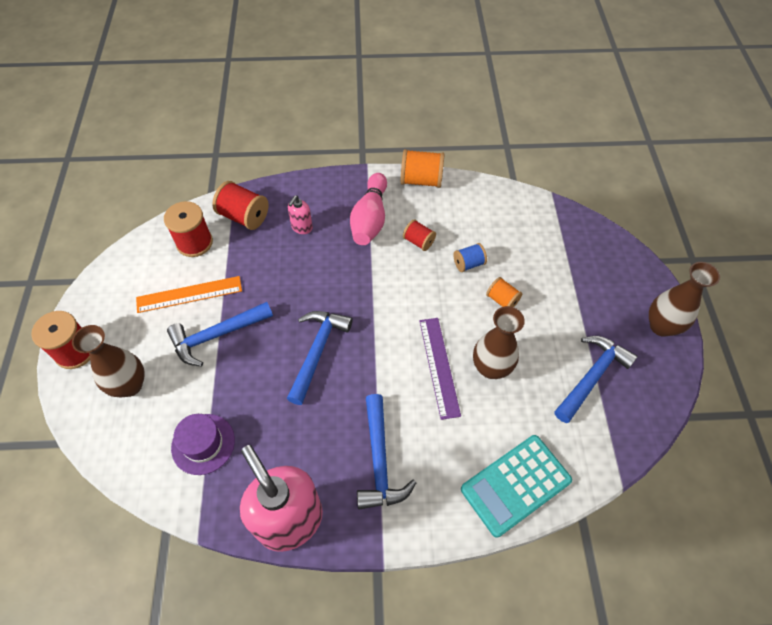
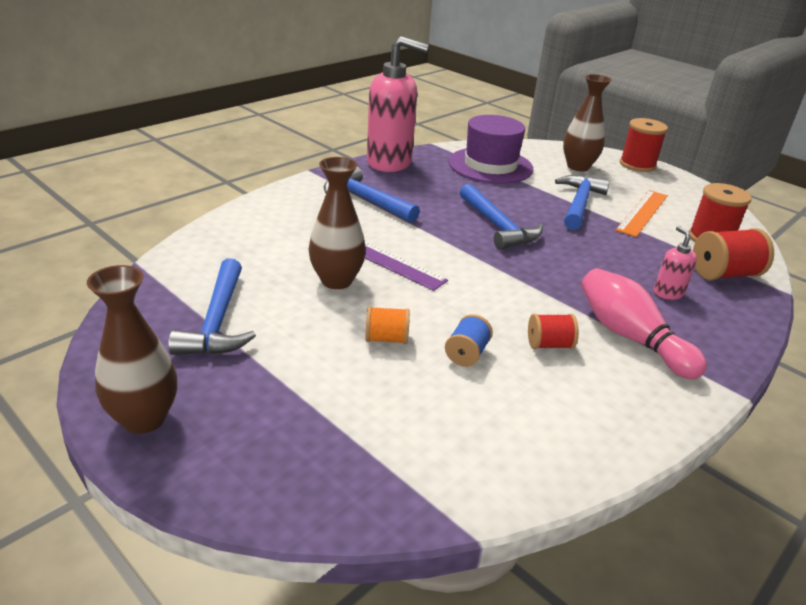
camera: 135 degrees right, 25 degrees down
(203, 444) = (490, 165): purple hat -> purple hat, size x1.58
(421, 180) = (662, 420): orange spool -> none
(516, 485) = (242, 227): turquoise calculator -> none

